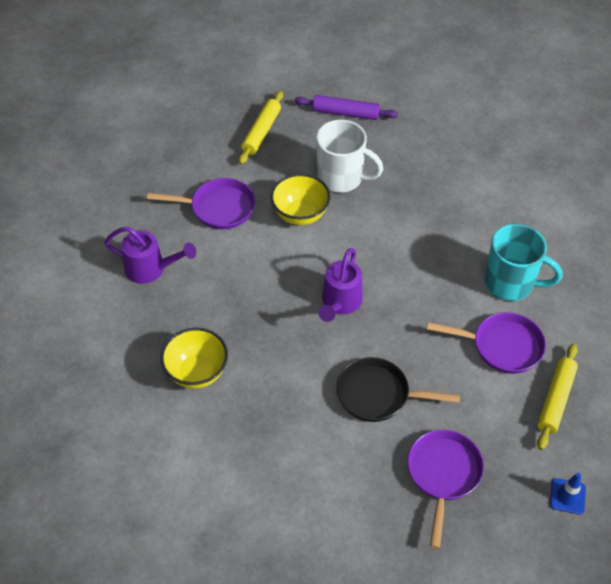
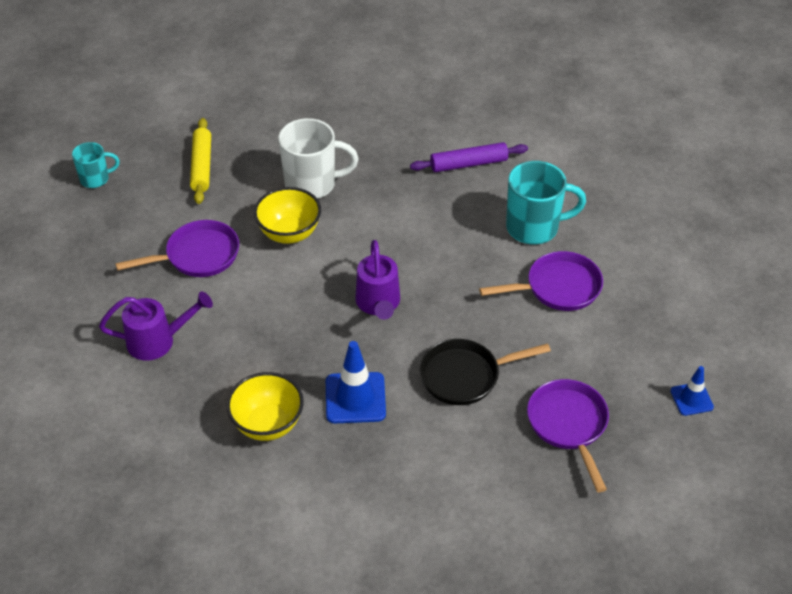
camera: 25 degrees left, 5 degrees down
(175, 115) = (96, 179): none -> turquoise mug
(277, 378) = (355, 398): none -> blue traffic cone
(345, 113) = (281, 120): purple rolling pin -> purple rolling pin (469, 164)
(556, 400) = (634, 317): yellow rolling pin -> none

